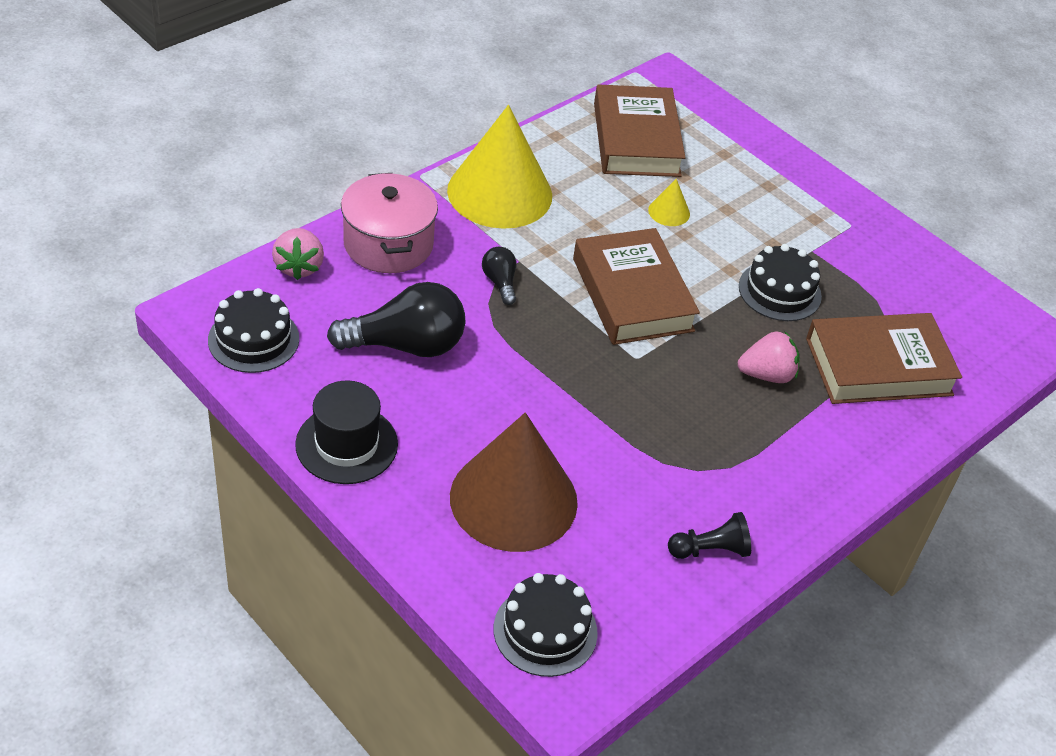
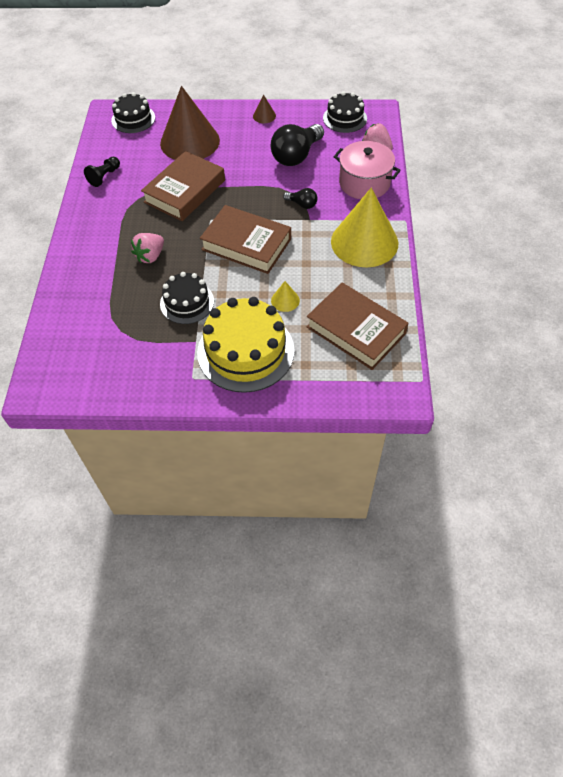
camera: 140 degrees right, 10 degrees up
(346, 444) = (264, 116): black hat -> brown cone
(769, 205) = (245, 351): none -> yellow cake
(878, 367) = (104, 301): brown book -> brown book (185, 191)

